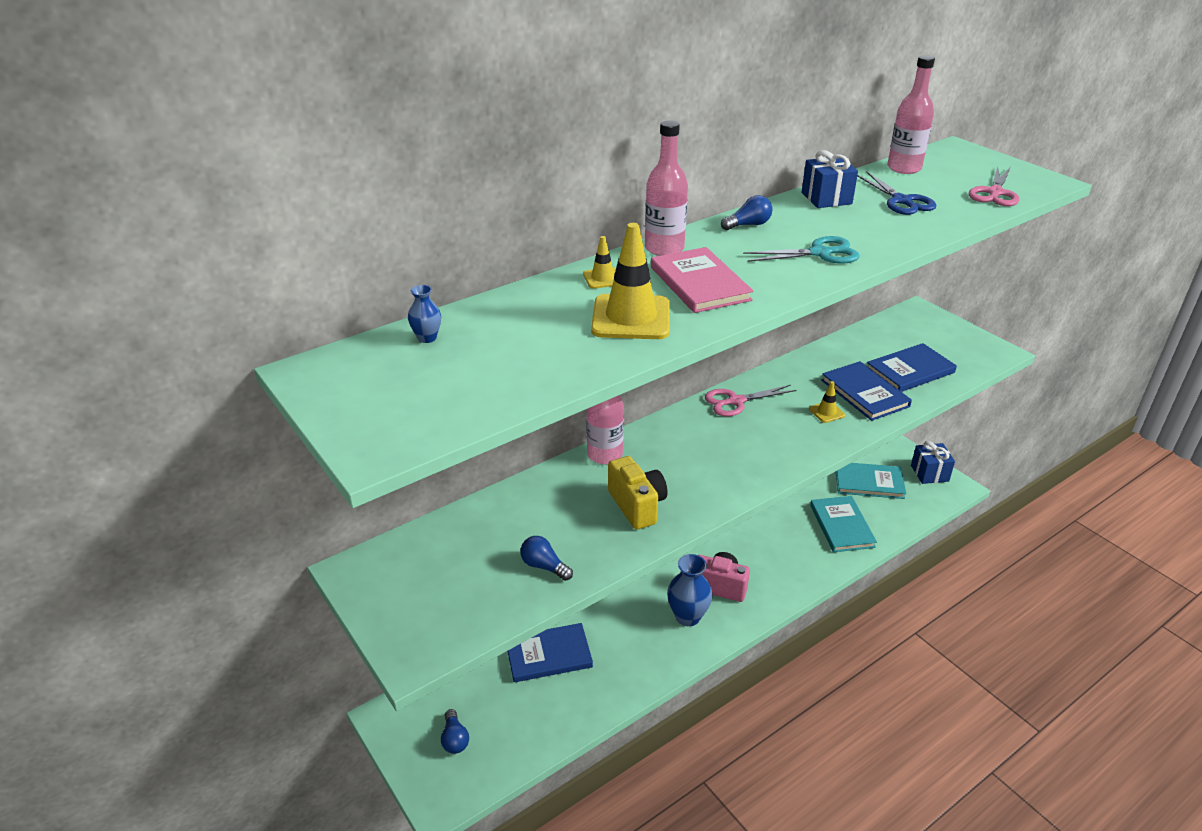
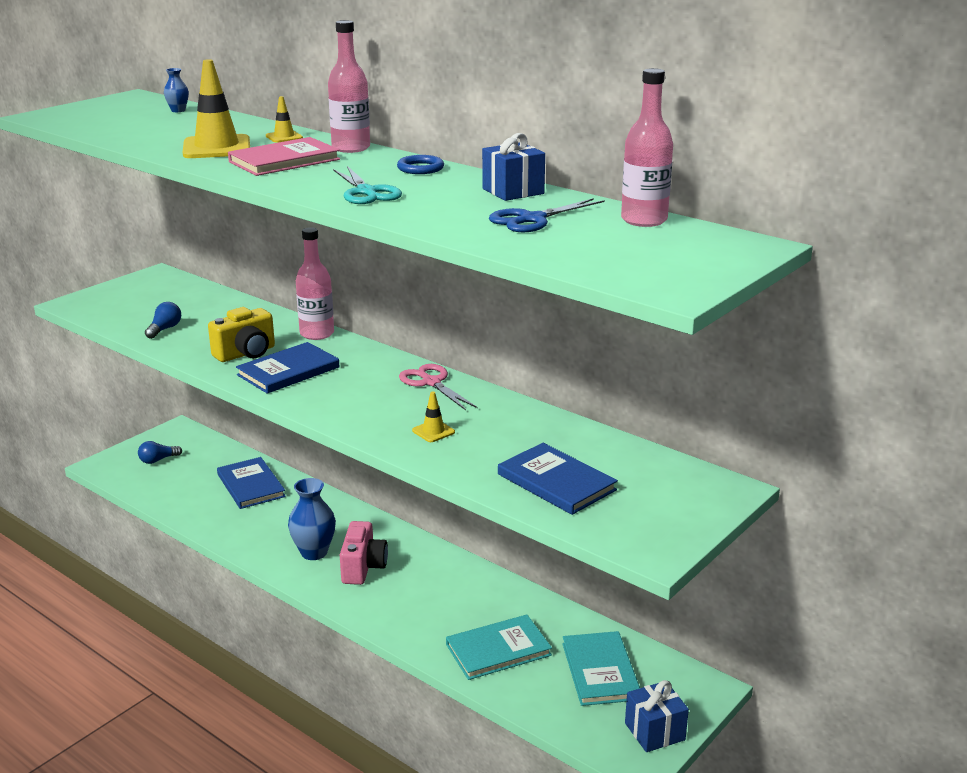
camera: 75 degrees right, 10 degrees down
(748, 225) = (420, 168): blue light bulb -> blue ring
(864, 393) = (485, 453): blue book -> blue book (288, 371)
(994, 193) = (599, 261): pink scissors -> none

